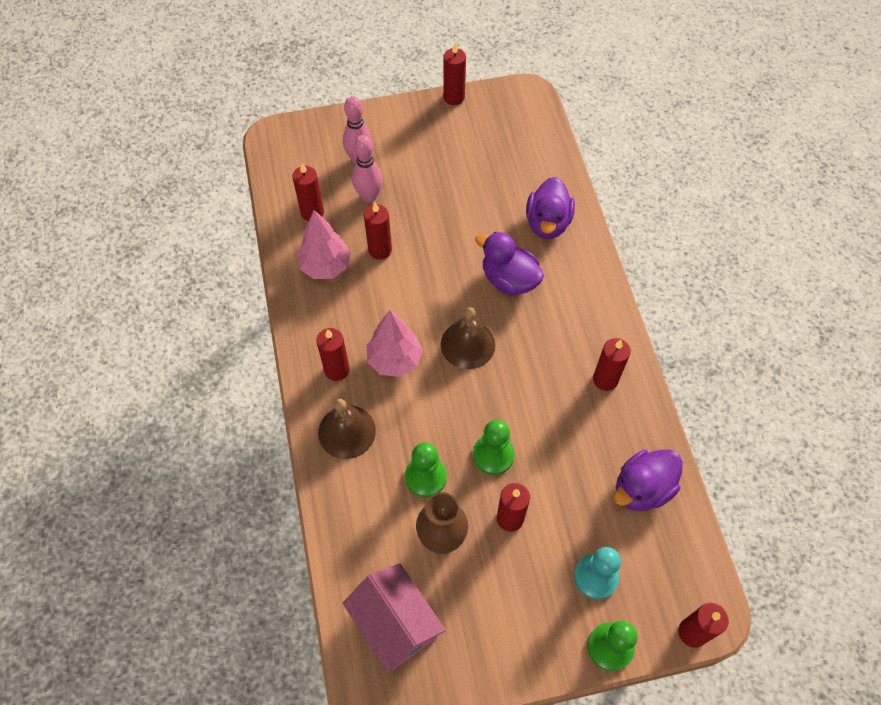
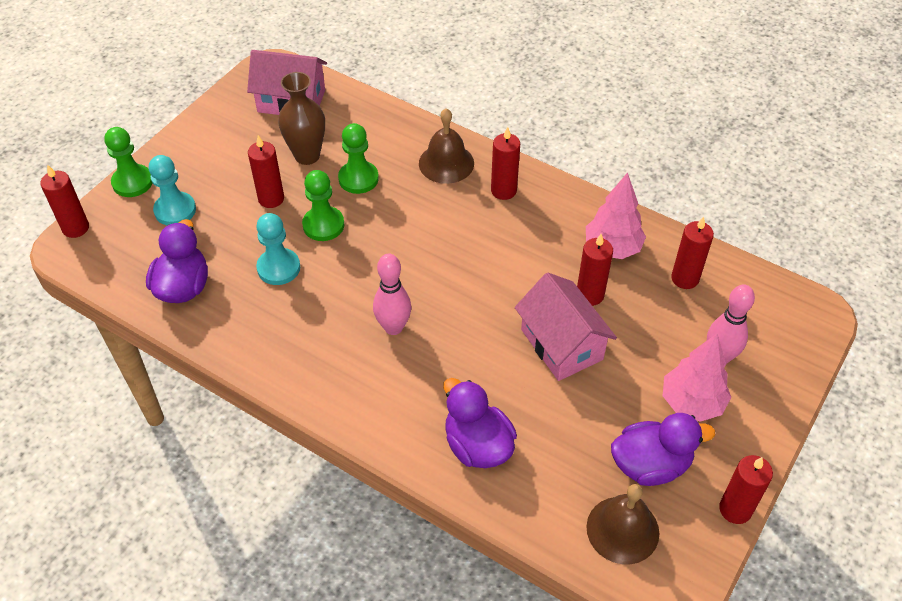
camera: 135 degrees right, 10 degrees down
(369, 196) = (662, 331): pink bowling pin -> pink bowling pin (393, 327)
(394, 359) = (471, 228): pink tree -> pink tree (691, 403)
(435, 236) = (561, 344): none -> pink house
(467, 344) = (428, 281): brown bell -> brown bell (622, 529)
(509, 280) = (453, 360): purple duck -> purple duck (650, 465)
(559, 444) = (278, 268): none -> turquoise pawn
(605, 379) = (284, 343): red candle -> none

